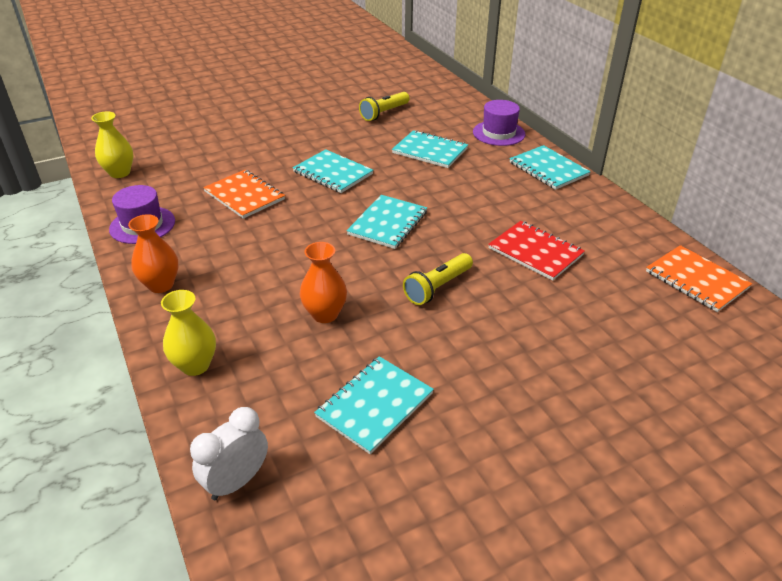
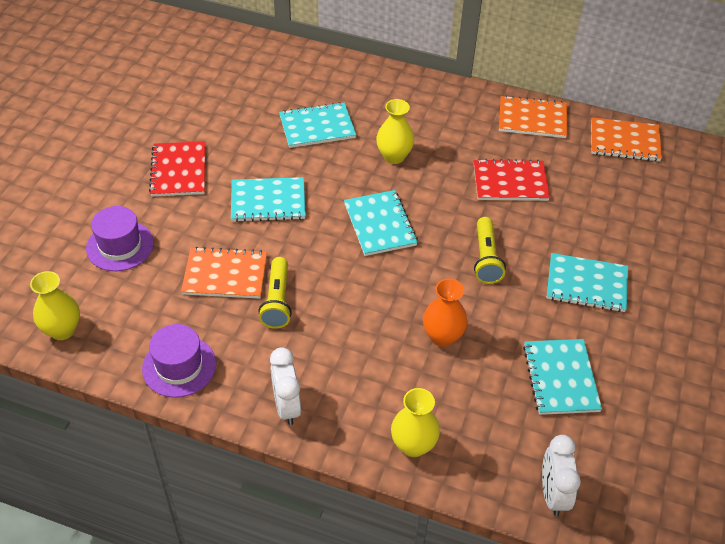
camera: 45 degrees left, 10 degrees up
(161, 285) = (286, 406): orange vase -> white clock
(305, 133) = (178, 170): none -> red notebook
(384, 113) = (221, 104): yellow flashlight -> yellow flashlight (277, 301)
(461, 191) = (394, 156): none -> yellow vase
(498, 133) = (348, 74): purple hat -> purple hat (120, 246)
(548, 169) = (429, 93): turquoise notebook -> turquoise notebook (586, 284)
(619, 223) = (532, 119): none -> orange notebook

